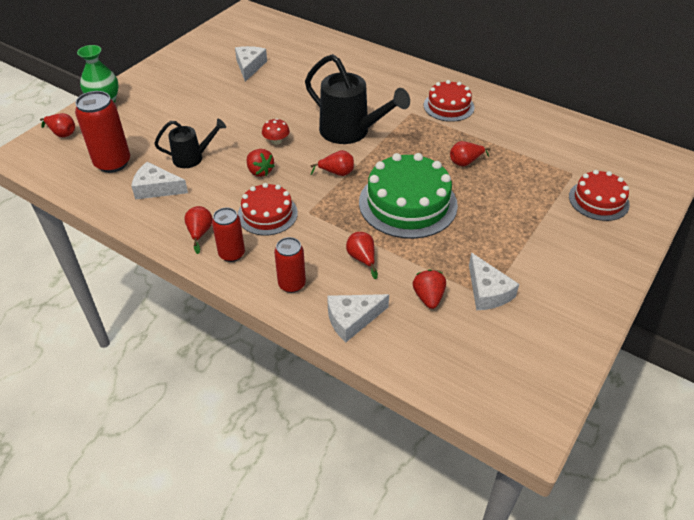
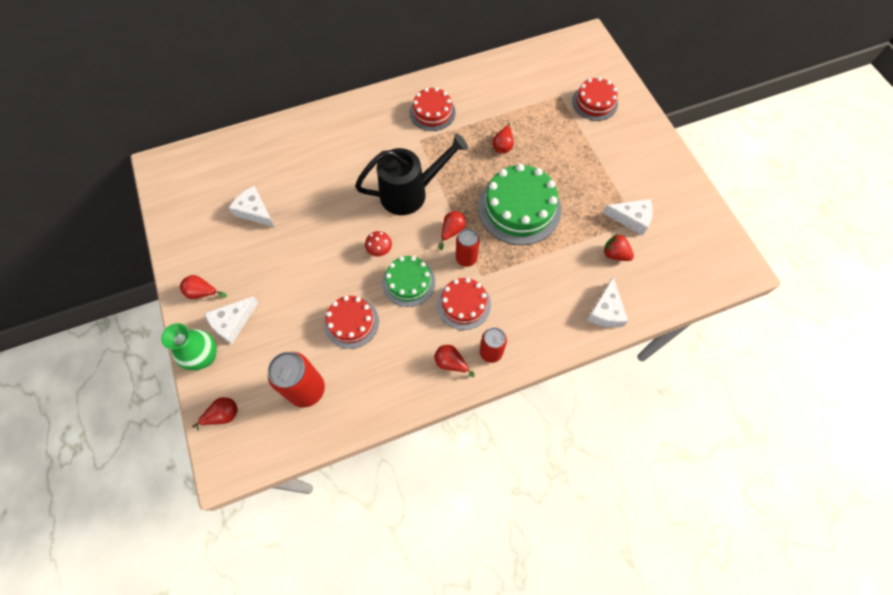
camera: 55 degrees left, 20 degrees up
(156, 188) = (370, 370): white cheese -> white cheese (232, 322)
(193, 158) = (351, 322): black watering can -> red cake
(260, 171) = (408, 282): red strawberry -> green cake
(292, 284) = (549, 329): red can -> red can (466, 258)
(362, 259) = (554, 270): red pear -> red pear (202, 292)

